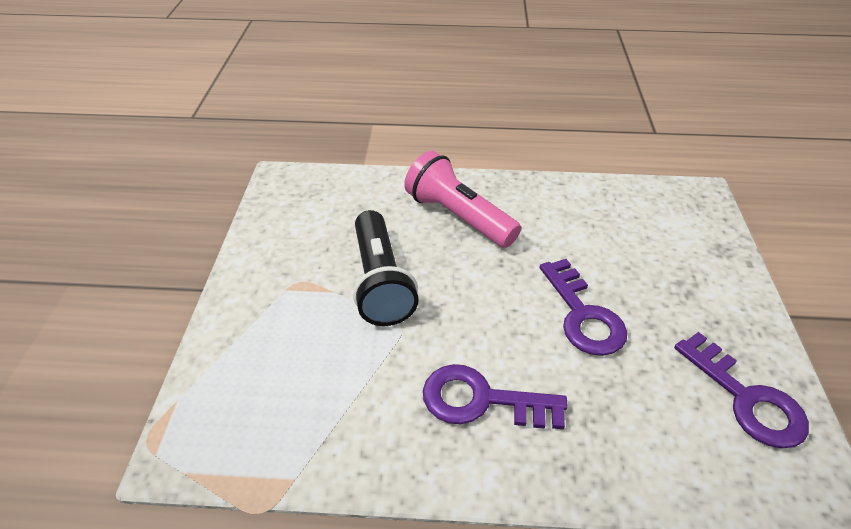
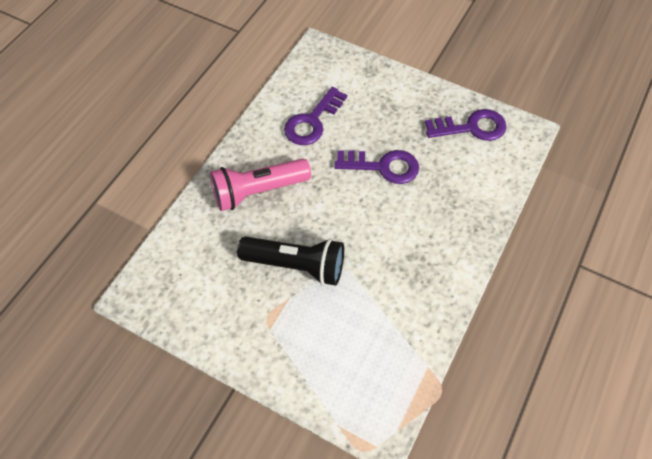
camera: 65 degrees left, 15 degrees up
(481, 400) = (418, 248): purple key -> purple key (312, 122)

